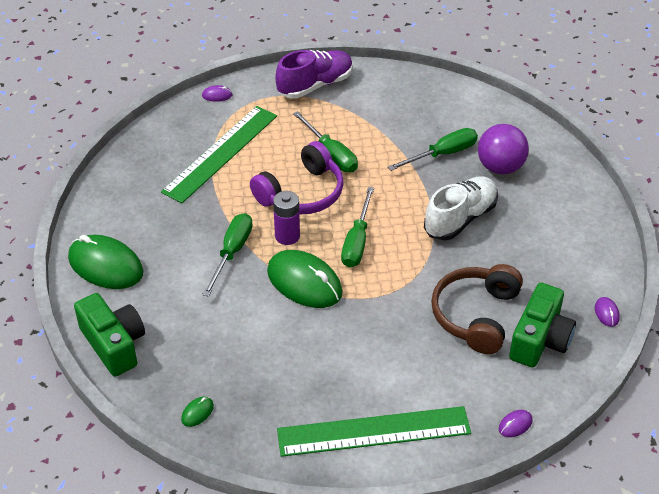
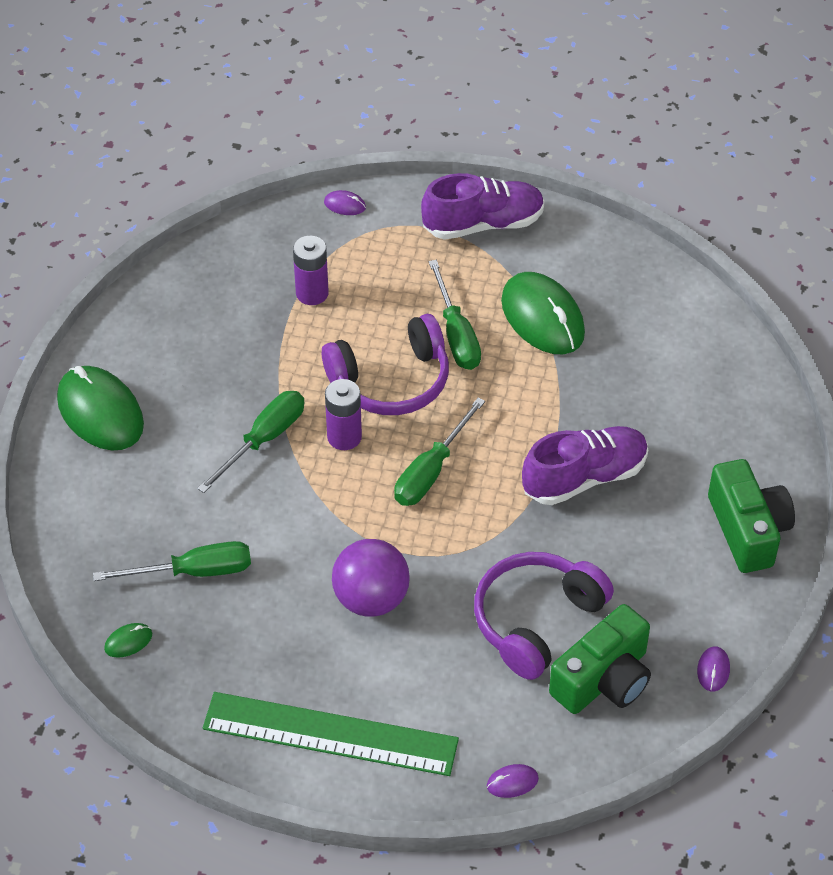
camera: 20 degrees right, 5 degrees up
(114, 344) = (67, 521): green camera -> green camera (747, 530)
(221, 153) = (312, 293): green ruler -> purple battery
(304, 282) = (337, 508): green mouse -> green mouse (543, 317)
(443, 154) = (608, 376): green screwdriver -> green screwdriver (193, 572)
(460, 218) = (584, 477): white shoe -> purple shoe
(475, 315) = (536, 620): brown headphones -> purple headphones
(500, 167) = (678, 417): purple ball -> purple ball (371, 599)

